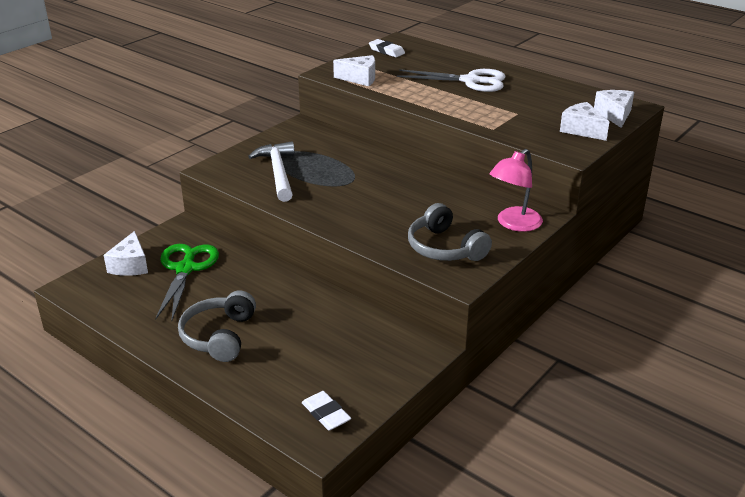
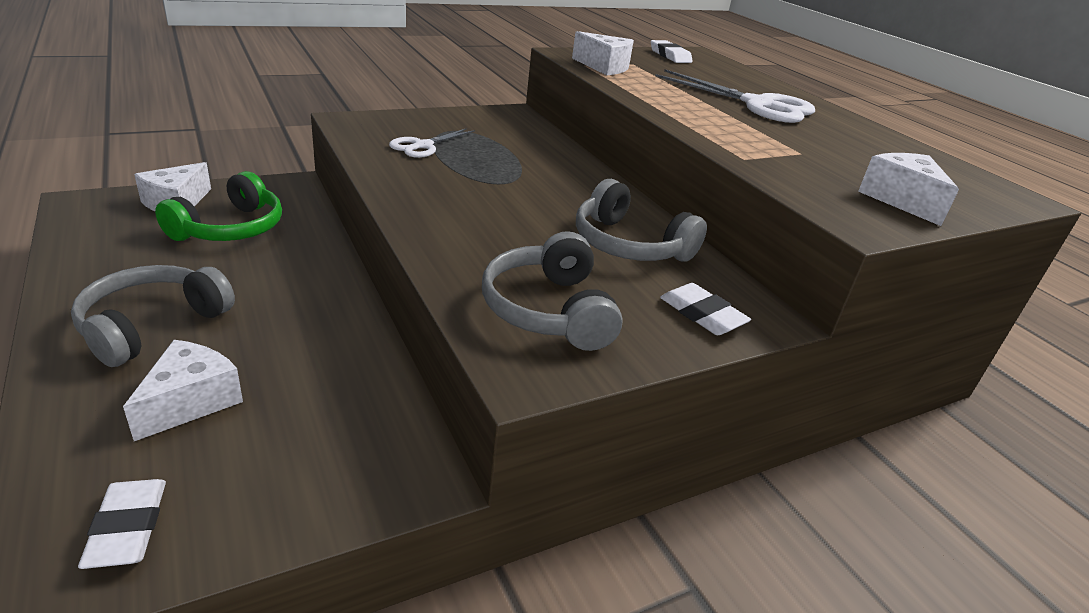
camera: 20 degrees right, 0 degrees up
(186, 269) = (230, 228): green scissors -> green headphones
(278, 172) = (423, 146): white hammer -> white scissors
(451, 198) = (629, 245): none -> grey headphones
(514, 224) = (702, 314): pink lamp -> white eraser
(614, 115) = (976, 198): white cheese -> white cheese (190, 401)

